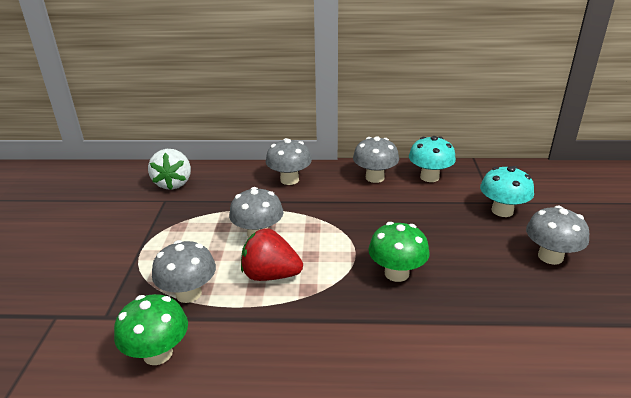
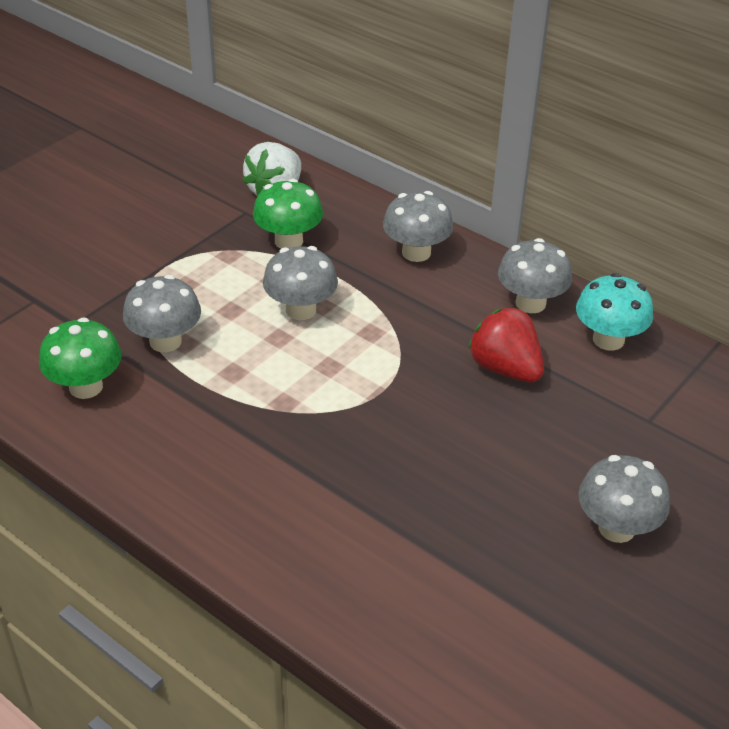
camera: 35 degrees right, 10 degrees up
(270, 275) = (263, 366): red strawberry -> red strawberry (505, 369)
(396, 273) = (399, 439): green mushroom -> green mushroom (288, 241)
(502, 211) = (642, 438): turquoise mushroom -> none

